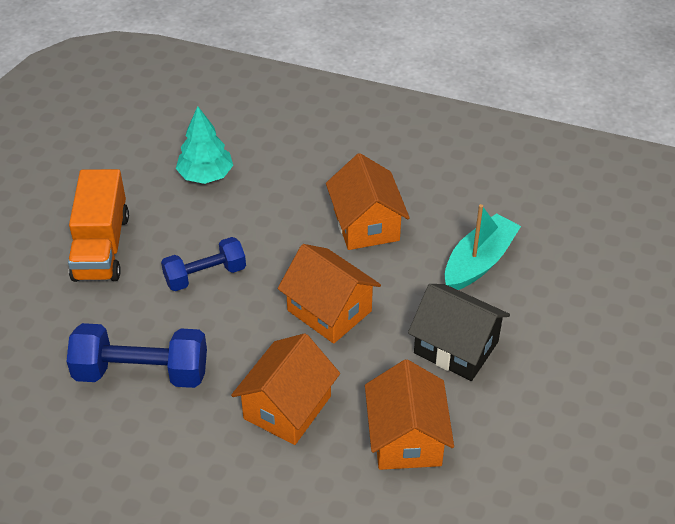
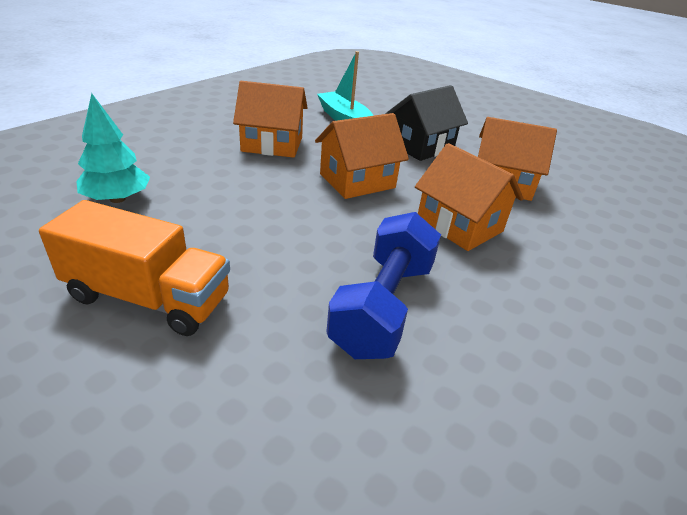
camera: 75 degrees left, 10 degrees down
(205, 275) = (265, 231): blue dumbbell -> none

